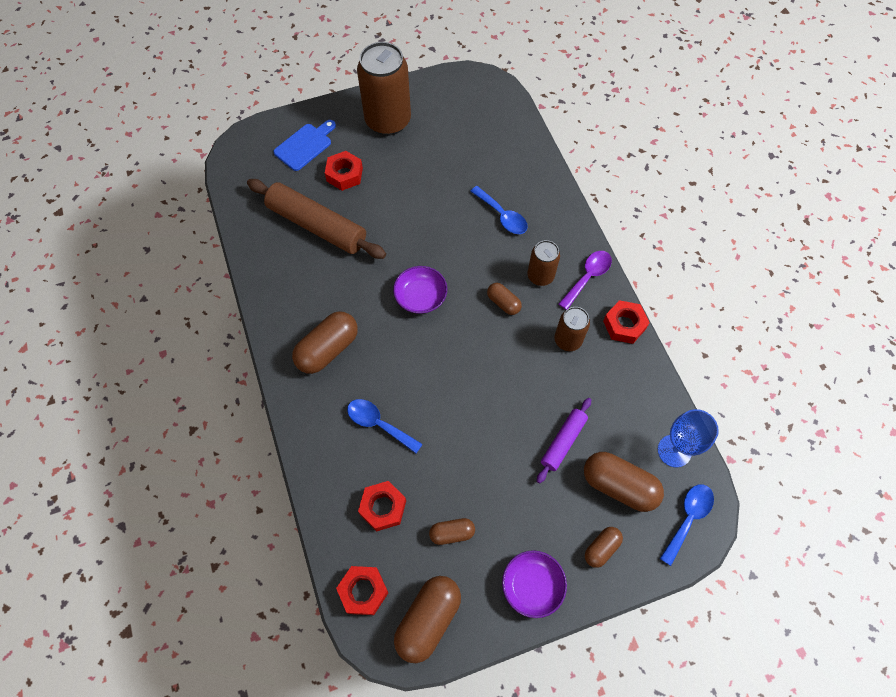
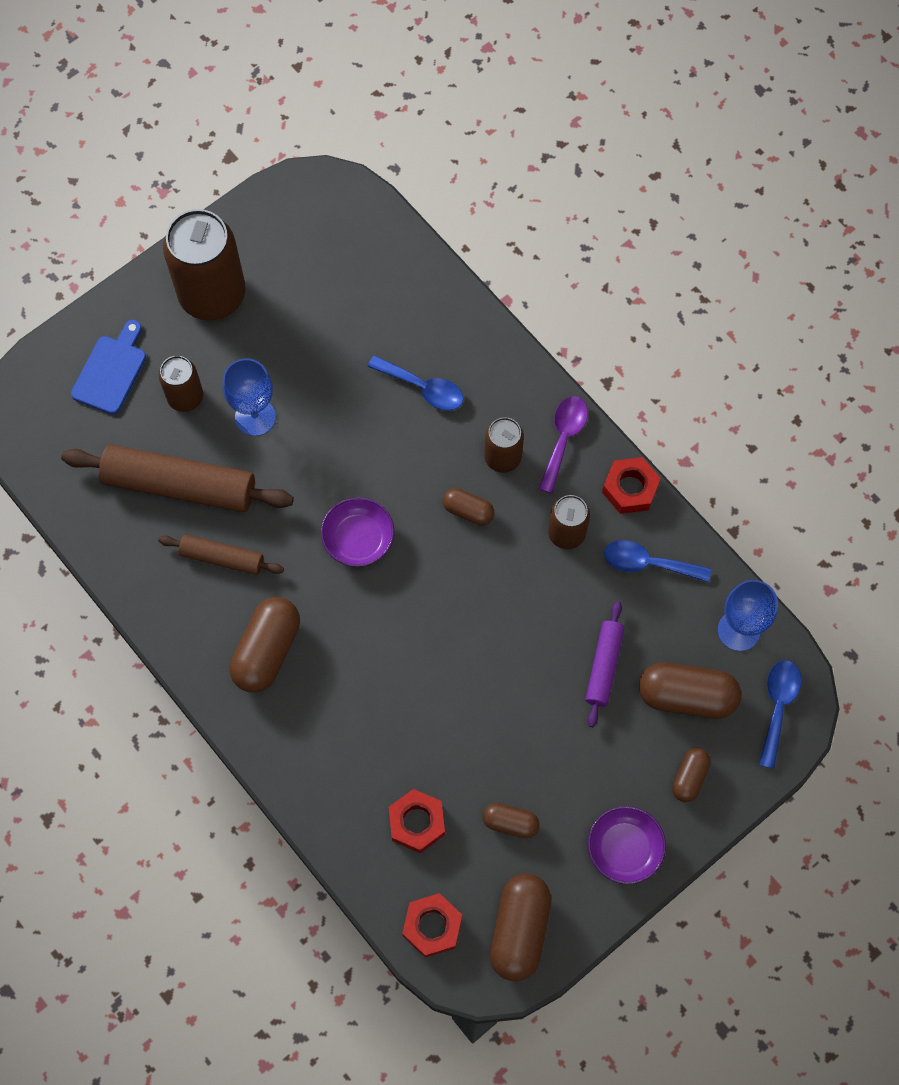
camera: 20 degrees left, 5 degrees up
(324, 279) = (222, 558): none -> brown rolling pin
(344, 174) = (185, 397): red nut -> brown can
(379, 424) = (371, 724): blue spoon -> blue spoon (648, 563)
(384, 200) = (255, 417): none -> blue goblet
(452, 533) = (510, 823): brown capsule -> brown capsule turned 45 degrees clockwise

